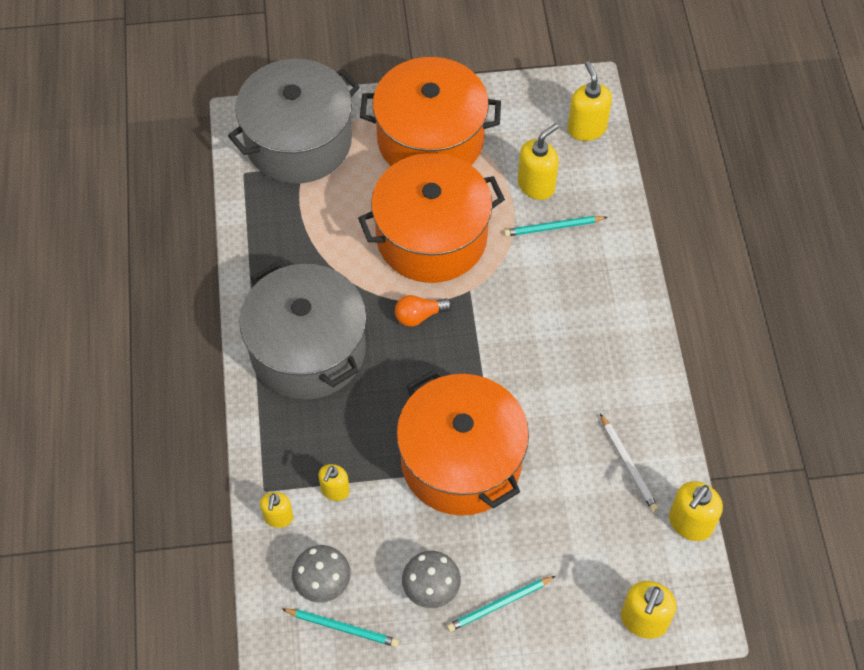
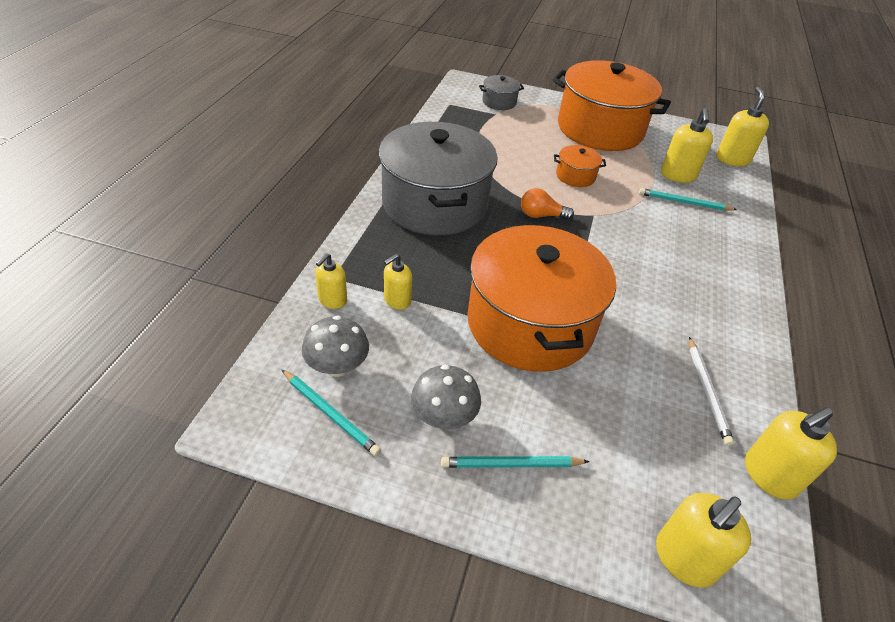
camera: 20 degrees right, 15 degrees down
(298, 141) = (499, 102): grey pot -> grey pot, size x0.41
(431, 237) = (575, 176): orange pot -> orange pot, size x0.41
(536, 185) = (678, 175): yellow soap dispenser -> yellow soap dispenser turned 120 degrees clockwise

